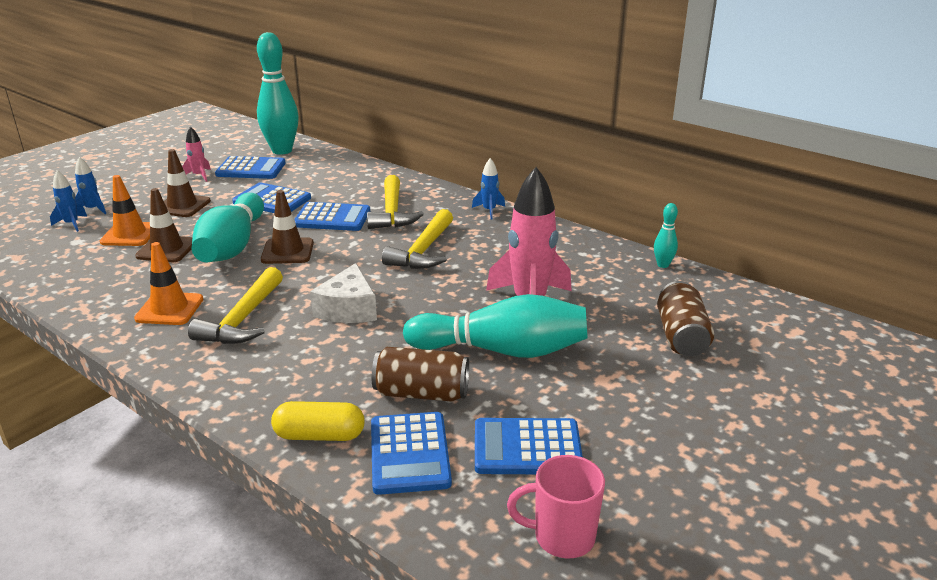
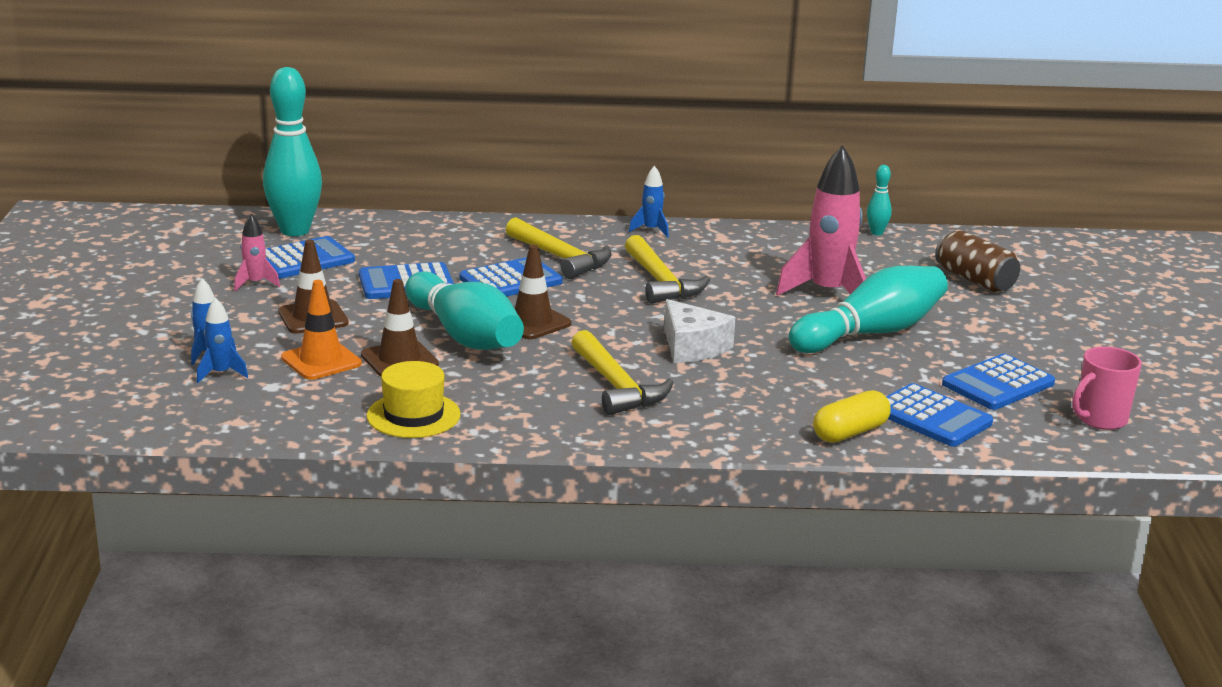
camera: 40 degrees left, 5 degrees down
(97, 290) = (413, 415): none -> yellow hat
(169, 309) = (528, 403): orange traffic cone -> none
(421, 393) = (868, 381): brown can -> none

